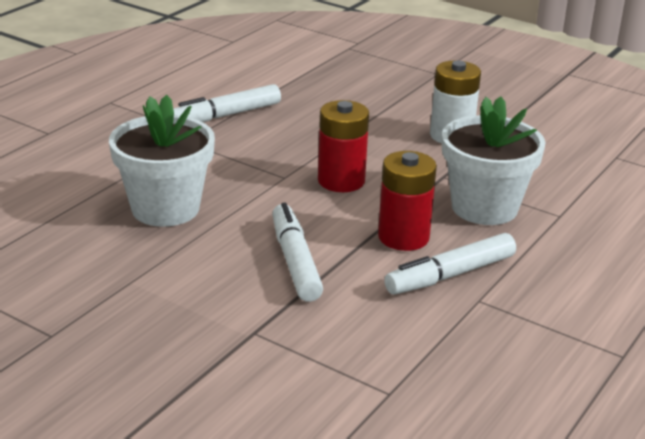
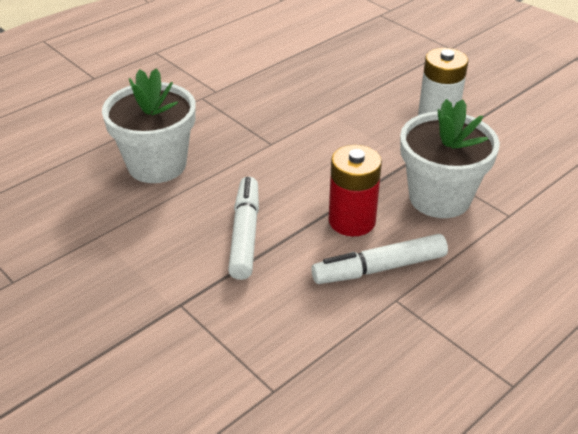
camera: 15 degrees right, 10 degrees up
(226, 115) = (246, 75): white marker -> none
(341, 181) = (319, 153): red battery -> none

